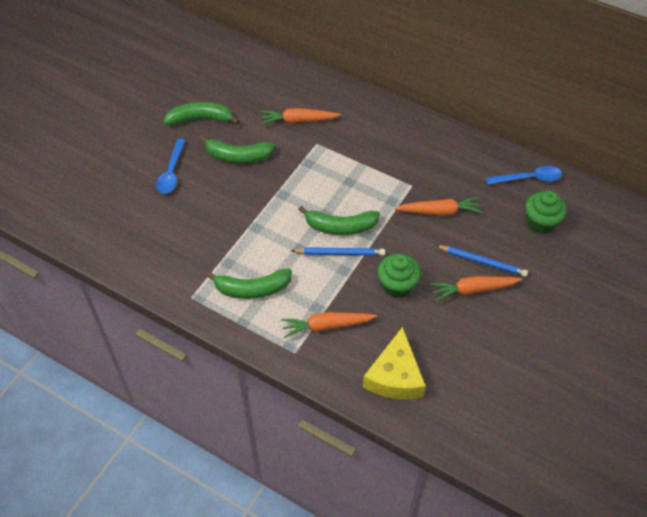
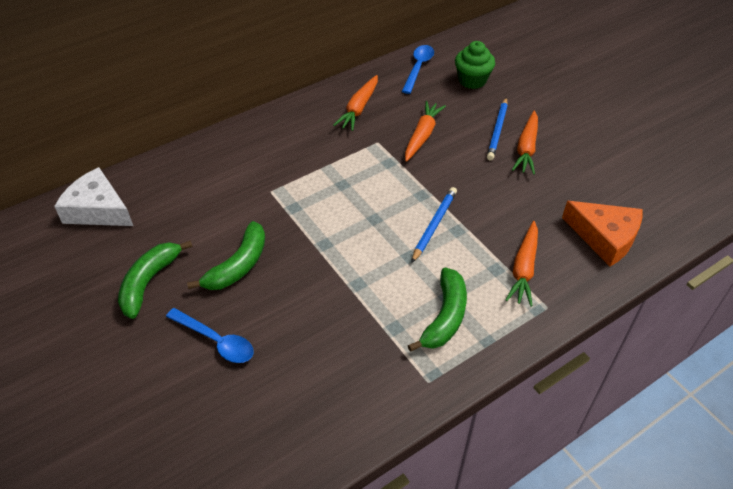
camera: 65 degrees left, 5 degrees down
(246, 65) = (98, 209): none -> white cheese
(298, 121) = (225, 194): orange carrot -> orange carrot (358, 108)
(340, 227) = (399, 212): green banana -> none
(395, 376) = (605, 237): yellow cheese -> orange cheese
(397, 286) = (497, 197): green cupcake -> none
(482, 262) = (497, 131): blue pencil -> blue pencil turned 150 degrees clockwise

